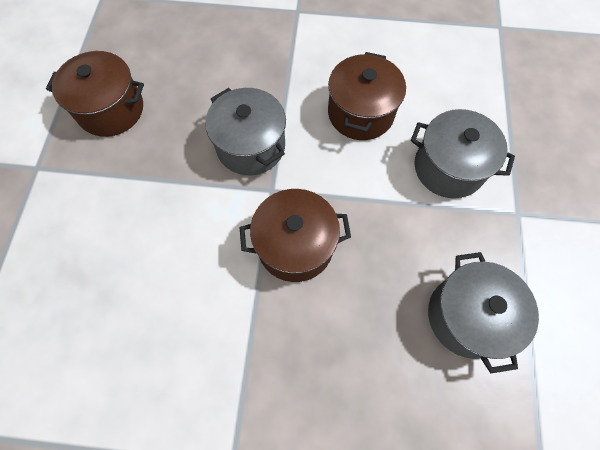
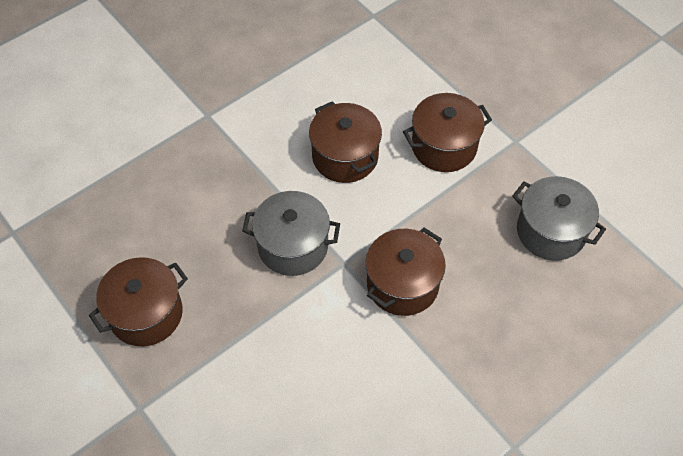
camera: 45 degrees left, 10 degrees down
(448, 167) = (444, 146): grey pot -> brown pot

